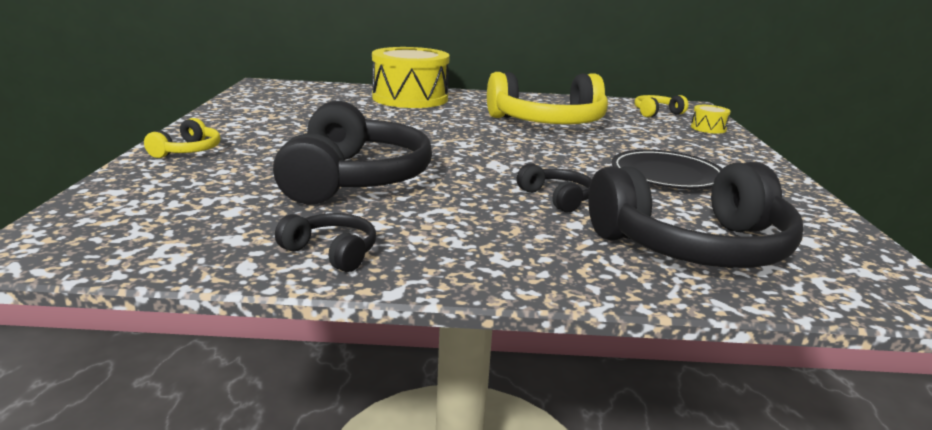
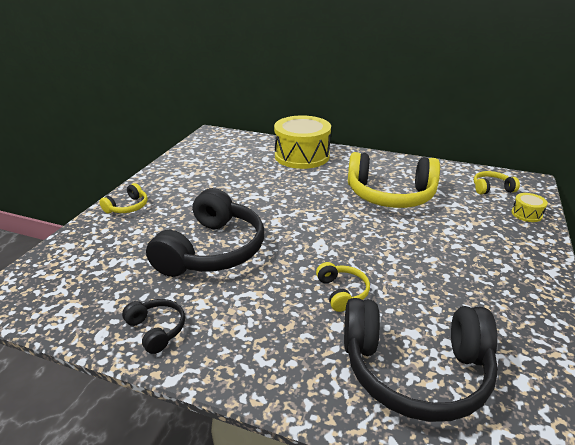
camera: 20 degrees right, 10 degrees up
(557, 198) = (342, 292): black headphones -> yellow headphones
(667, 175) = (449, 274): black plate -> none

